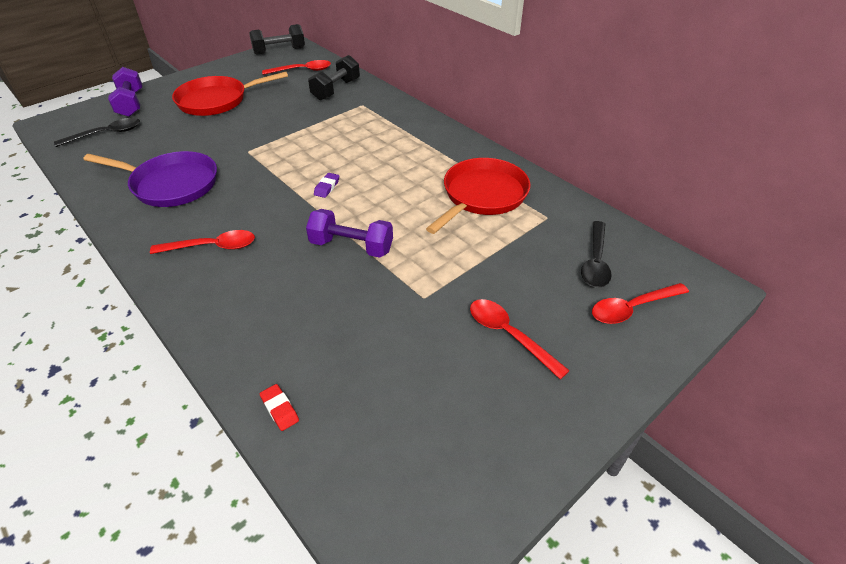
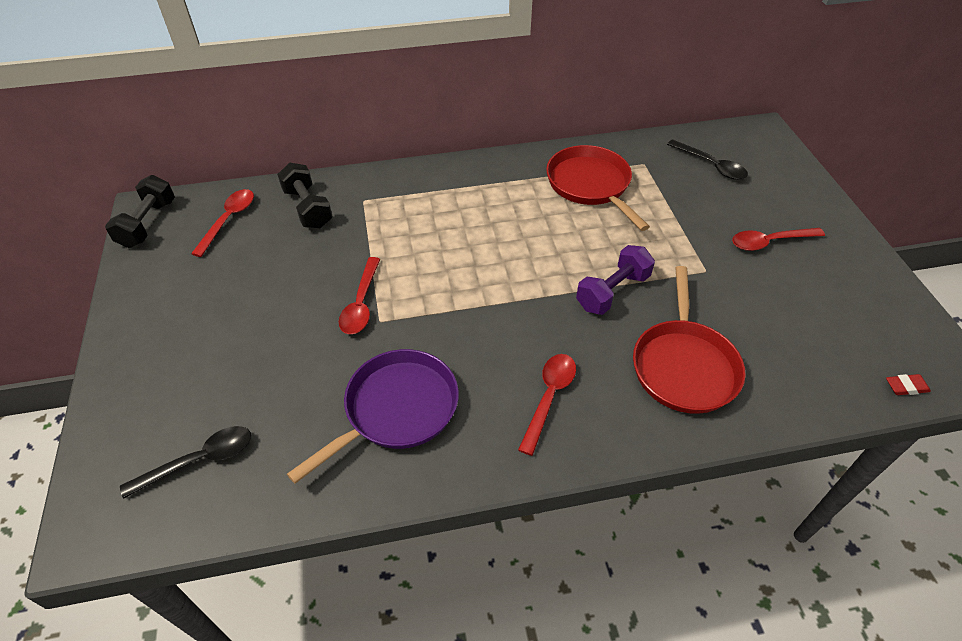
camera: 60 degrees left, 5 degrees up
(106, 134) = (200, 460): black spoon -> black spoon turned 60 degrees clockwise
(131, 104) = (133, 415): purple dumbbell -> none
(217, 100) = (223, 319): red pan -> red pan (683, 366)
(280, 409) = (799, 403): red eraser -> red eraser (906, 387)
(327, 187) = (504, 278): purple eraser -> none
(632, 308) = (768, 173): red spoon -> red spoon (361, 304)

